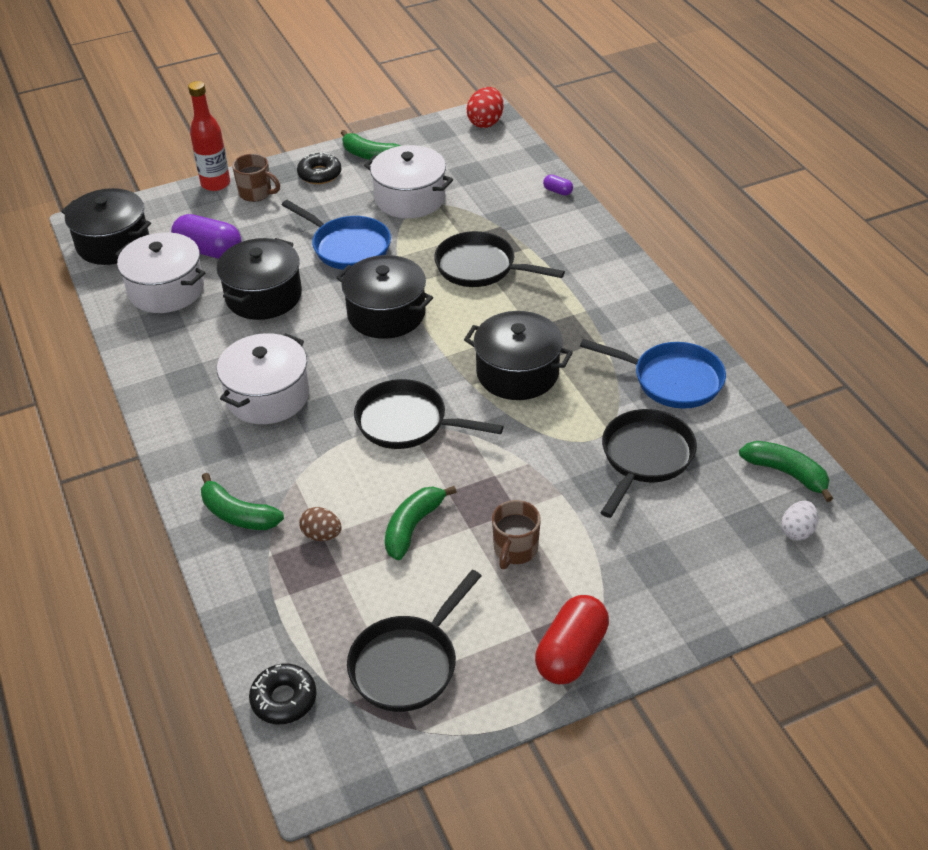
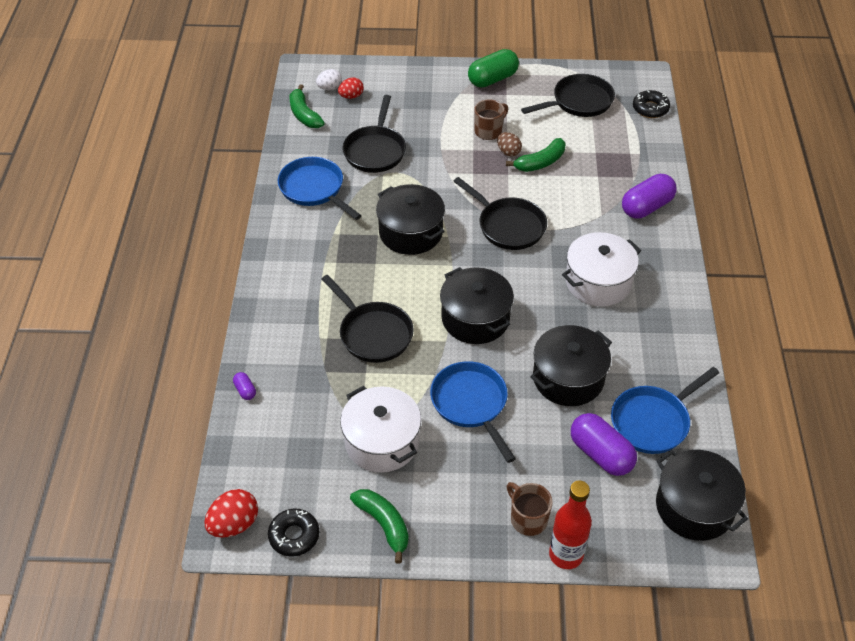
camera: 155 degrees left, 5 degrees up
(166, 290) = (653, 421): white pot -> blue pan
(238, 514) = (646, 207): green banana -> purple capsule
(319, 174) = (451, 519): black donut -> black donut (294, 536)
(322, 535) = (598, 177): brown egg -> brown egg (508, 152)
(571, 653) = (492, 79): red capsule -> green capsule
(645, 457) = (375, 150): black pan -> black pan turned 45 degrees counterclockwise
(753, 529) = (351, 96): none -> red egg

